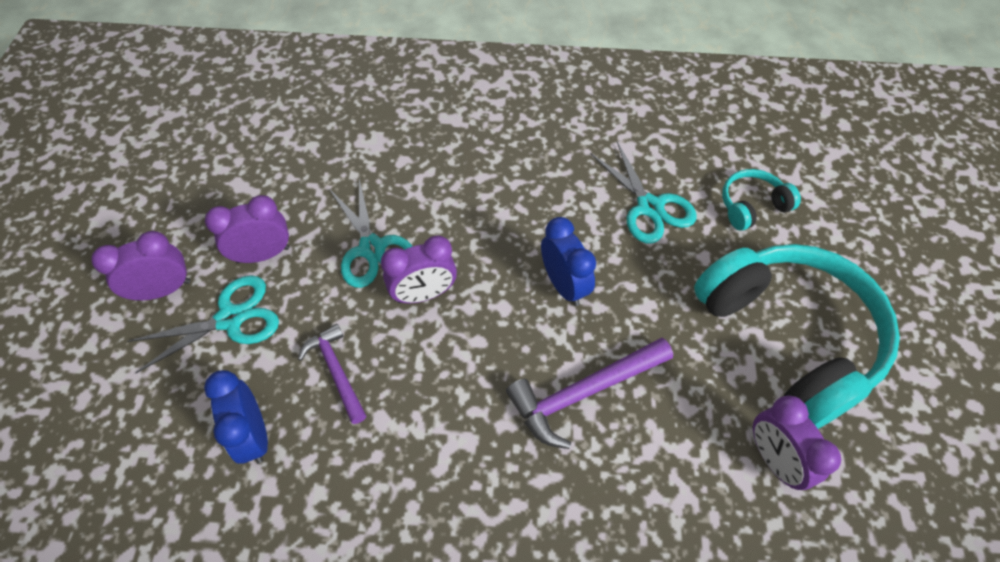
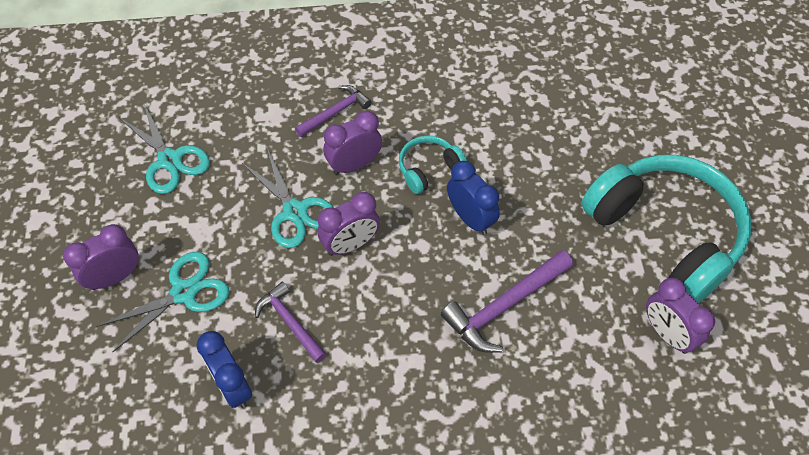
camera: 10 degrees left, 0 degrees up
(263, 255) = (197, 232): purple clock -> purple clock (354, 165)
(441, 149) = (335, 112): none -> purple hammer
(649, 207) = (531, 139): turquoise scissors -> turquoise scissors (170, 160)
(752, 206) = (619, 125): turquoise headphones -> turquoise headphones (428, 169)

